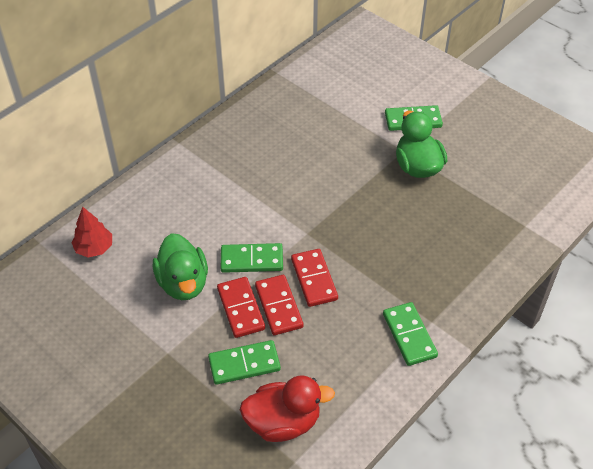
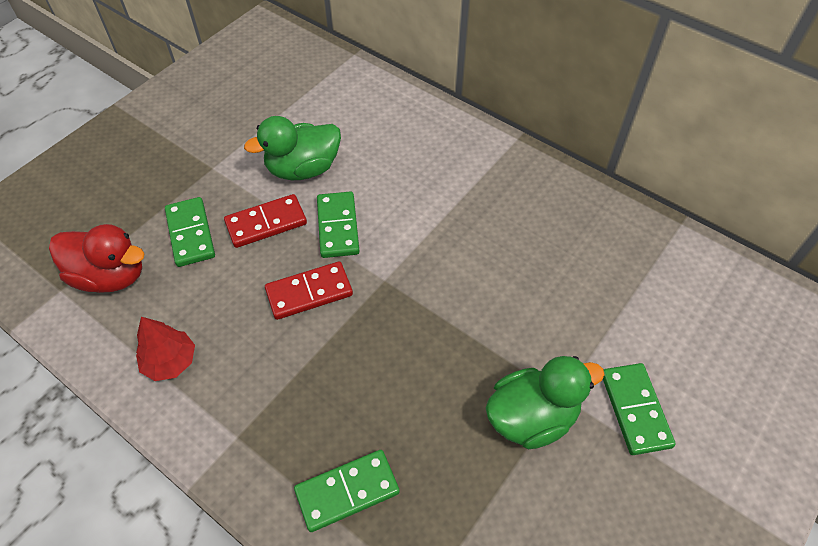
camera: 85 degrees right, 5 degrees up
(94, 248) = (349, 93): red tree -> red tree (170, 362)
(278, 306) = (268, 259): red domino -> none
(283, 422) = (110, 276): red duck -> red duck turned 60 degrees counterclockwise
(409, 335) = (216, 407): green domino -> green domino (347, 491)

